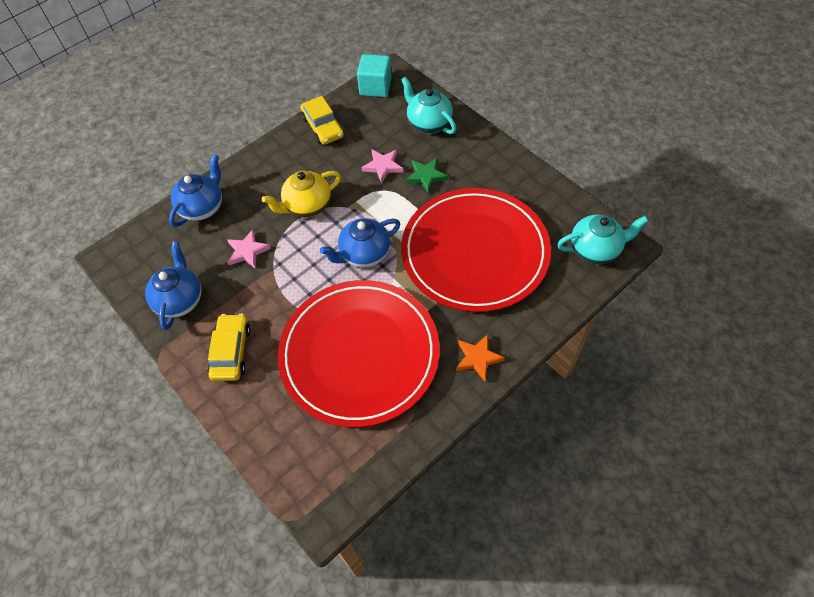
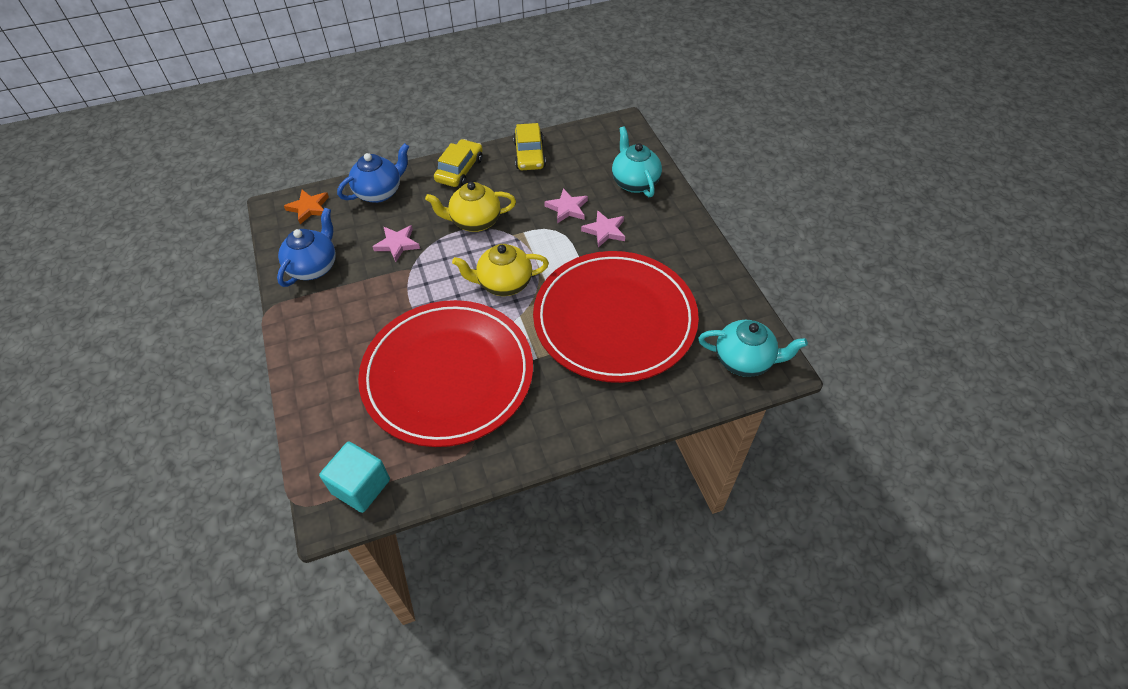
camera: 20 degrees right, 5 degrees down
(231, 351) = (332, 329): yellow car -> yellow car (460, 170)
(364, 254) = (503, 284): blue teapot -> yellow teapot
(375, 87) = (600, 133): turquoise cube -> turquoise cube (361, 486)
(426, 176) = (604, 231): green star -> pink star
(478, 358) = (561, 423): orange star -> orange star (309, 208)

